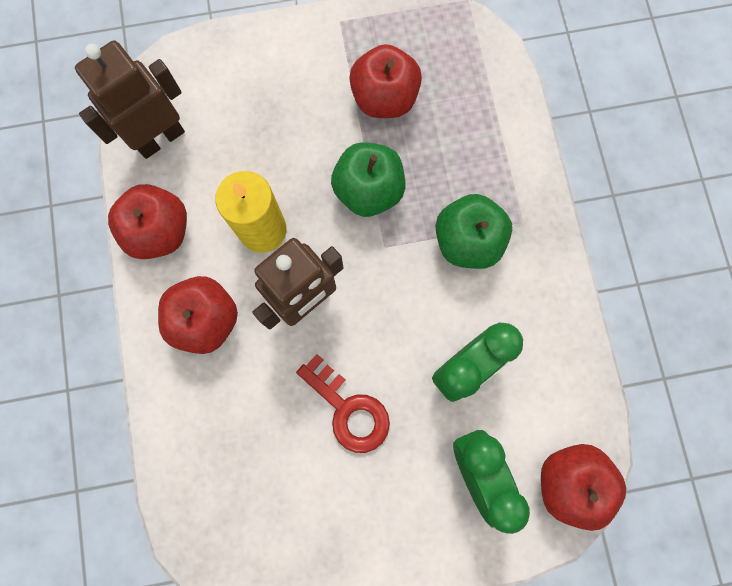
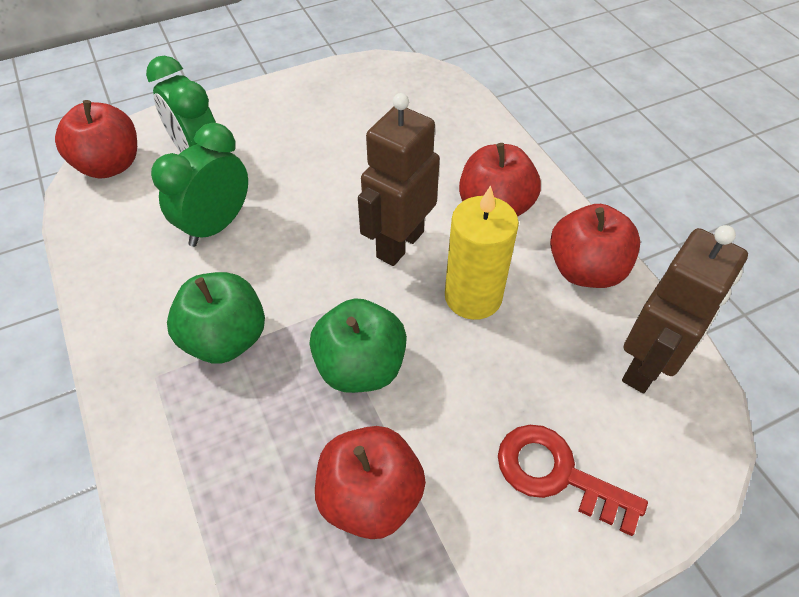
camera: 165 degrees right, 25 degrees down
(349, 409) = (329, 173): red key -> red key (557, 474)

